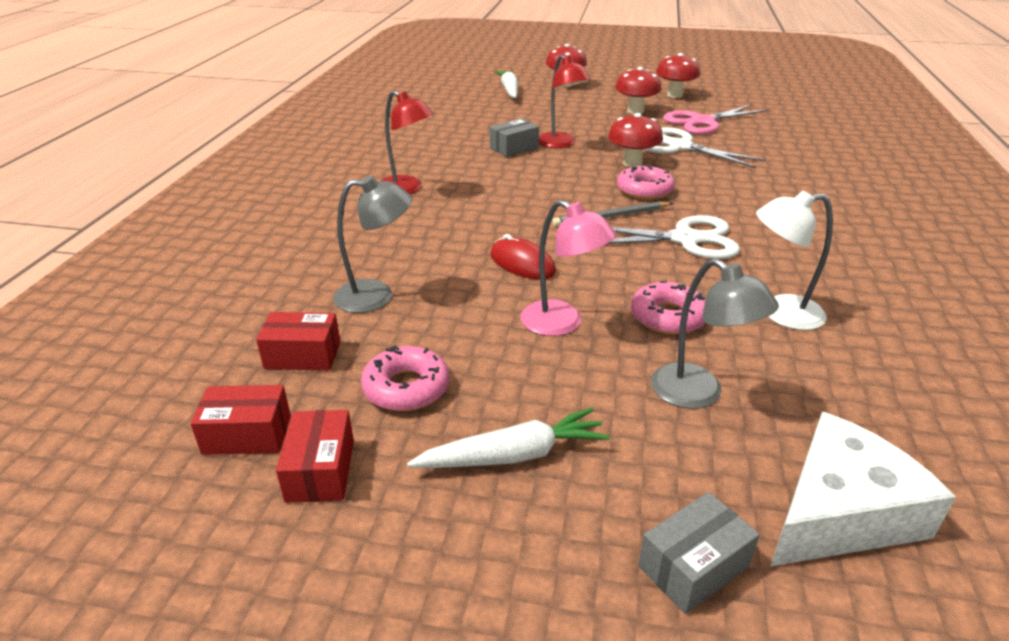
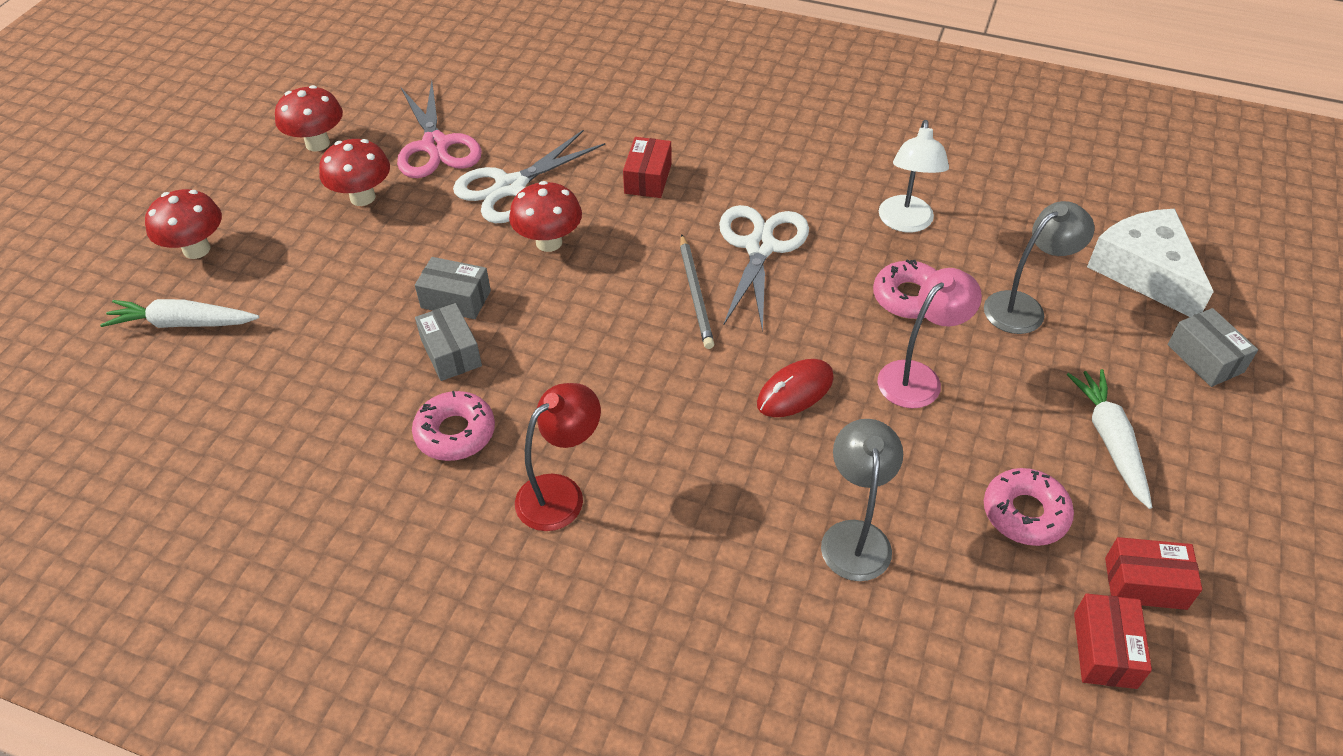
camera: 80 degrees left, 15 degrees up
(303, 355) = (973, 608): red box -> red box (648, 179)
(560, 144) = (456, 299): red lamp -> grey box
(644, 190) = (631, 250): pink donut -> pink donut (455, 433)

